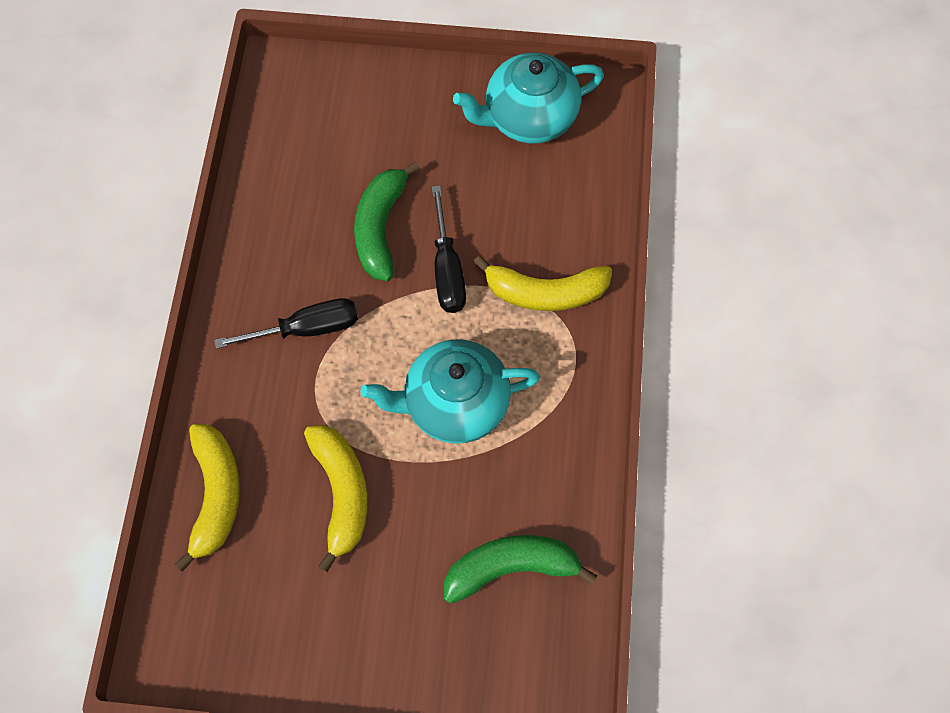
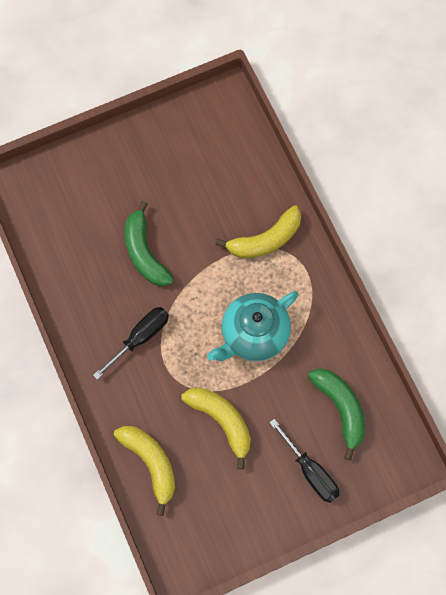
camera: 30 degrees left, 5 degrees up
(447, 269) = (200, 256): black screwdriver -> black screwdriver (310, 471)
(511, 567) = (340, 408): green banana -> green banana turned 105 degrees clockwise
(528, 118) = (190, 135): turquoise teapot -> none

